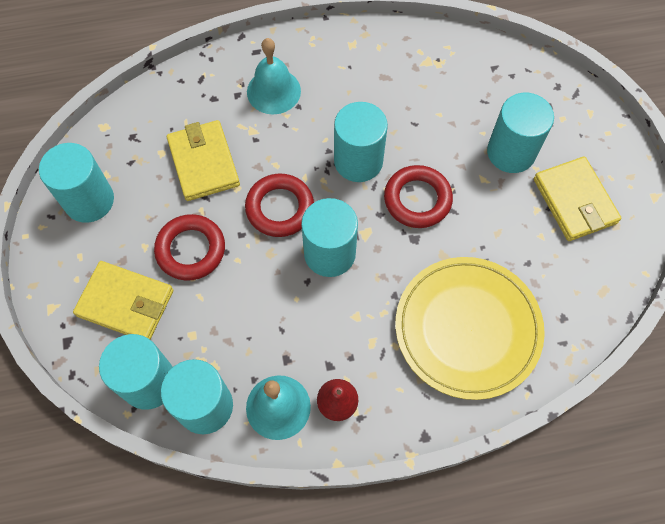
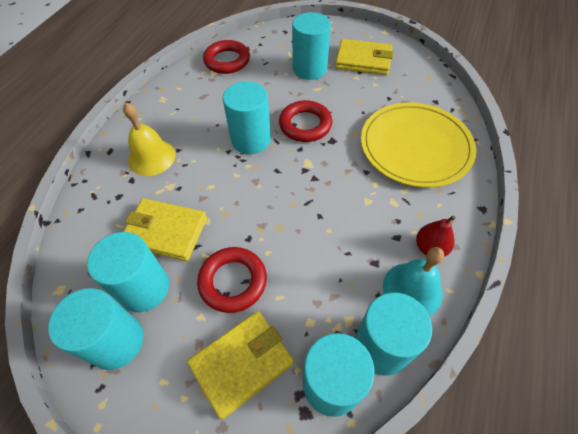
camera: 55 degrees left, 10 degrees down
(273, 91) = (152, 157): turquoise bell -> yellow bell
(280, 208) = (247, 202): red ring -> red ring (227, 61)
(329, 253) = (308, 191): turquoise cylinder -> turquoise cylinder (144, 288)

